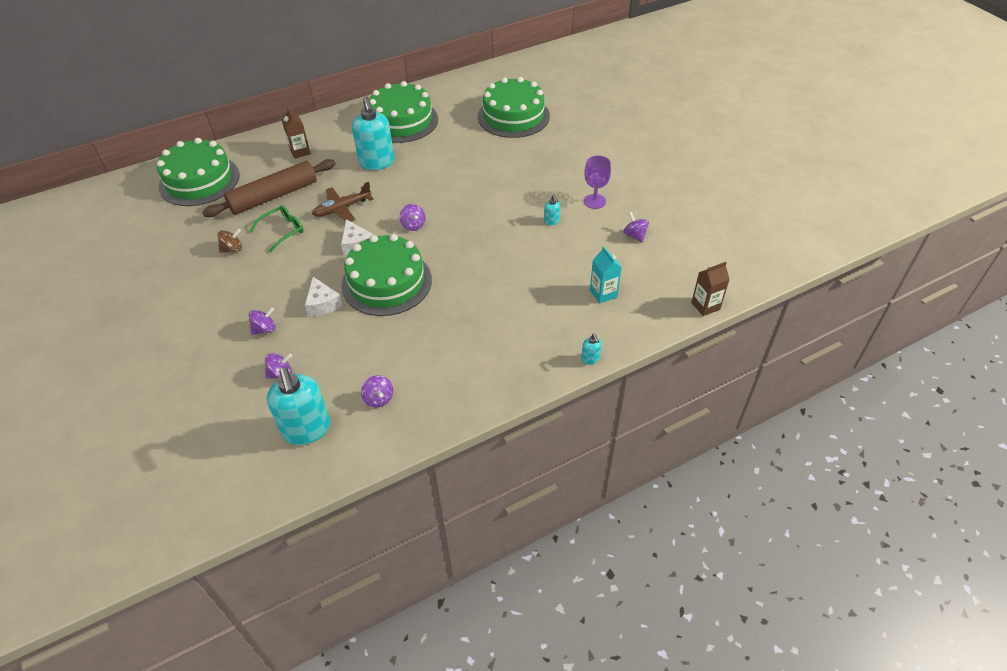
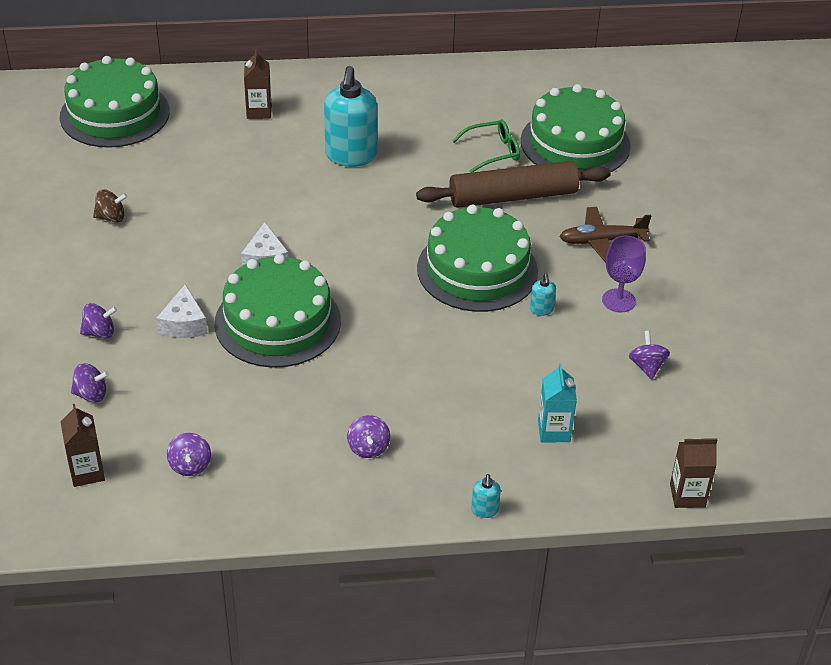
camera: 20 degrees right, 5 degrees down
(273, 196) = (195, 162): brown rolling pin -> brown rolling pin (512, 196)
(282, 231) = (183, 213): green glasses -> green glasses (492, 152)
(307, 430) = (87, 472): turquoise soap dispenser -> brown carton
(342, 209) = (273, 206): brown plane -> brown plane (601, 241)
(402, 121) = (415, 106): green cake -> green cake (477, 270)
(413, 225) = (352, 257): purple spinning top -> purple spinning top (368, 448)

